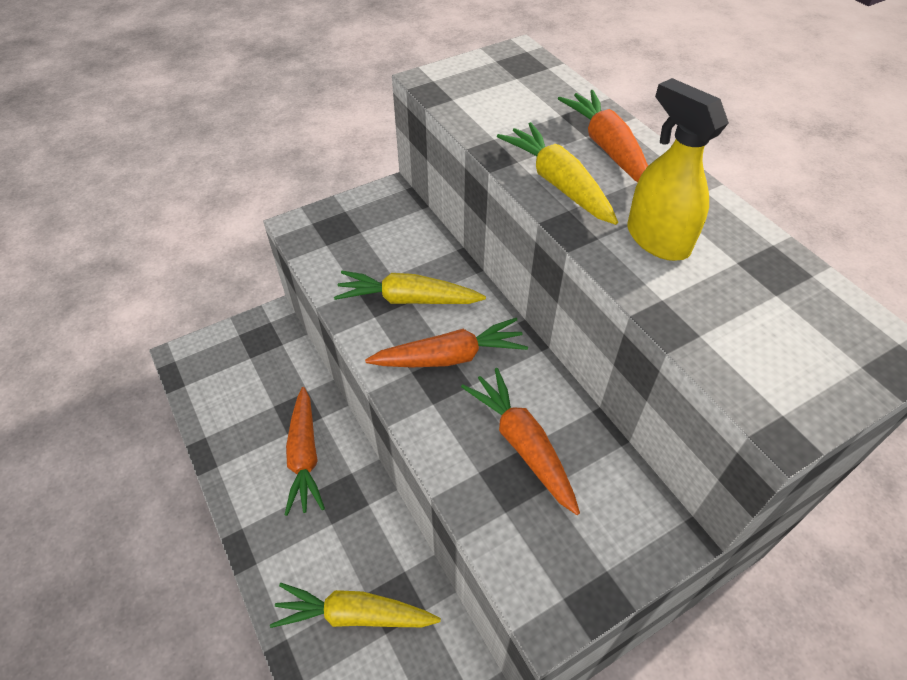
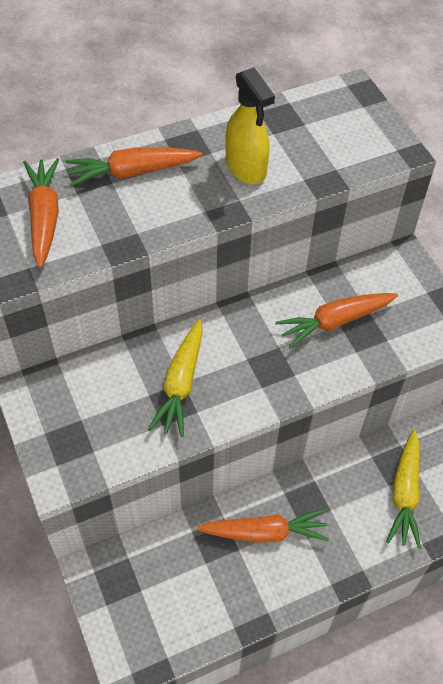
camera: 85 degrees left, 5 degrees up
(450, 357) = (250, 358): orange carrot -> orange carrot (44, 217)
(558, 183) = (172, 211): yellow carrot -> none
(657, 239) = (246, 168): yellow spray bottle -> yellow spray bottle turned 90 degrees counterclockwise

